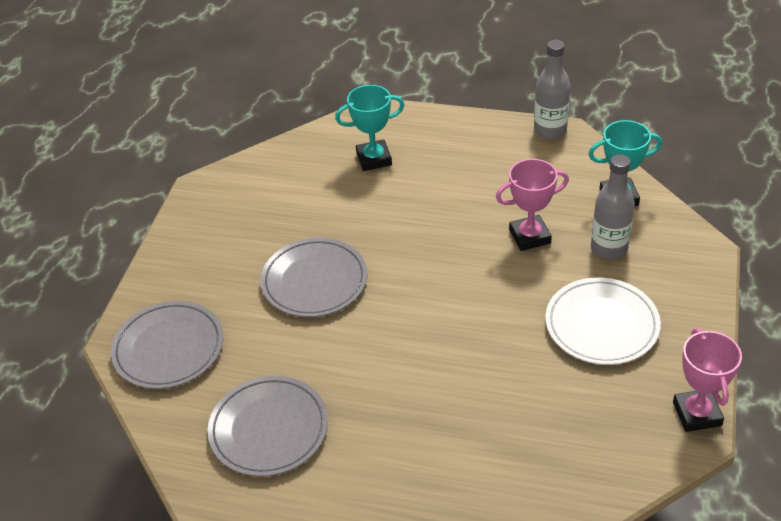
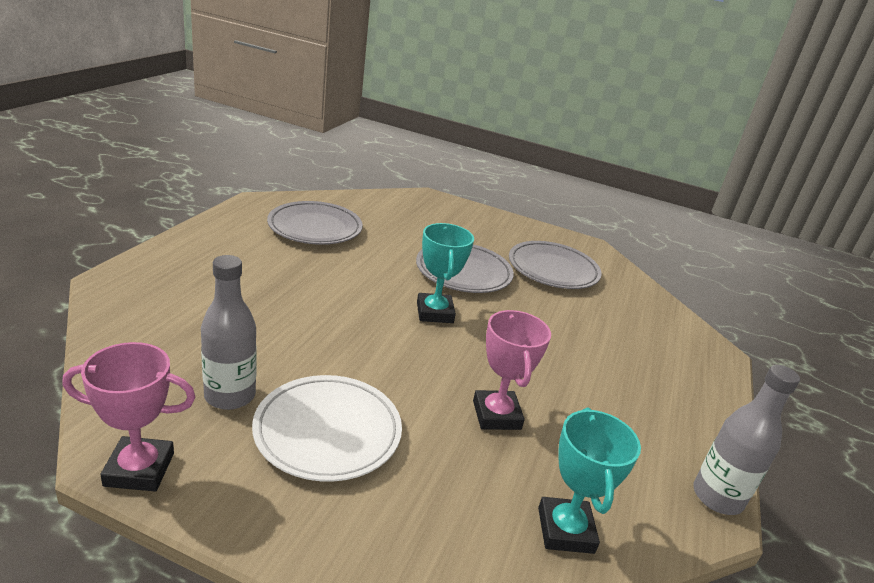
camera: 90 degrees right, 15 degrees down
(169, 348) = (413, 209): grey plate -> grey plate (553, 269)
(374, 159) = (636, 336): turquoise trophy -> turquoise trophy (434, 312)
(609, 248) = (459, 482): grey bottle -> grey bottle (230, 396)

